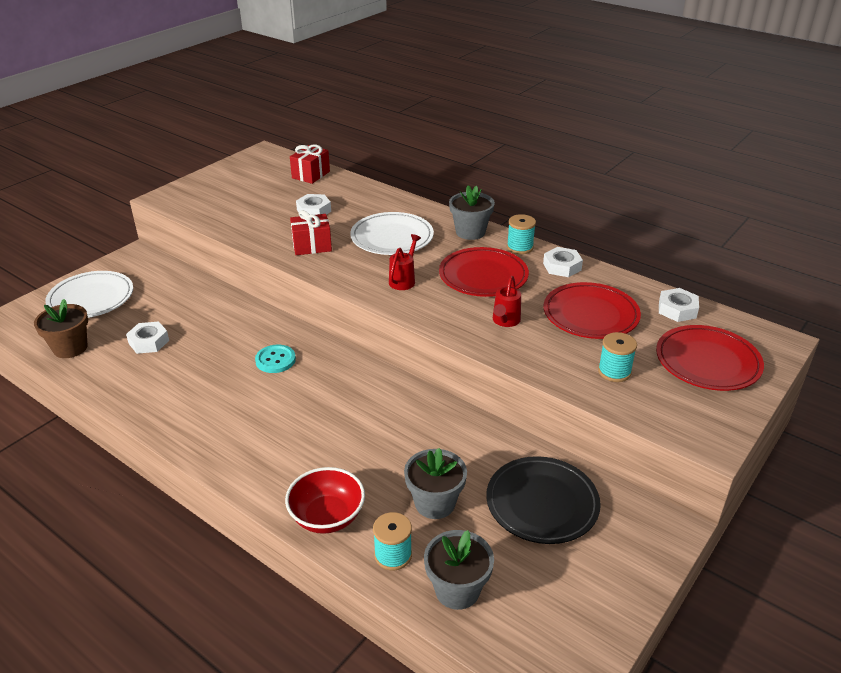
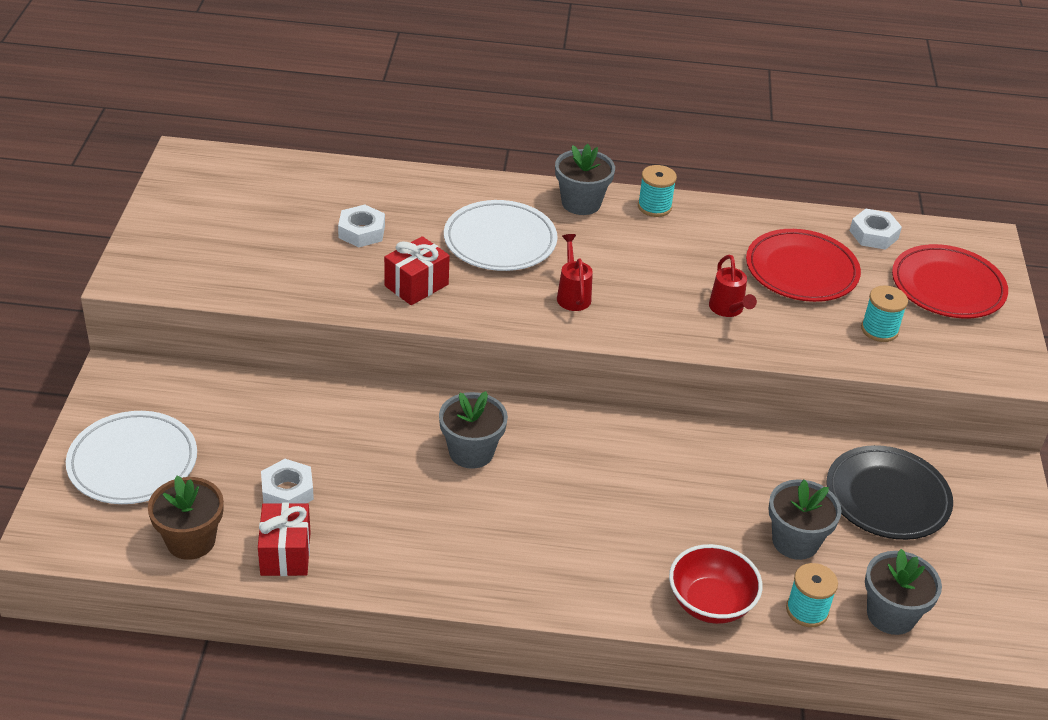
camera: 35 degrees left, 5 degrees up
(275, 360) = (471, 452): turquoise button -> grey flower pot
(311, 175) = (295, 176): red gift -> red gift (285, 553)
(483, 276) = (652, 259): red plate -> none
(562, 266) = (720, 218): white nut -> none

